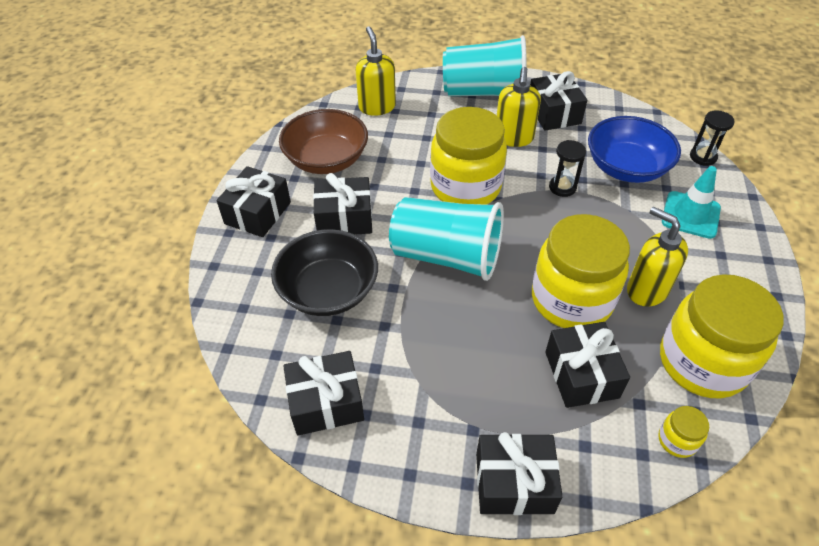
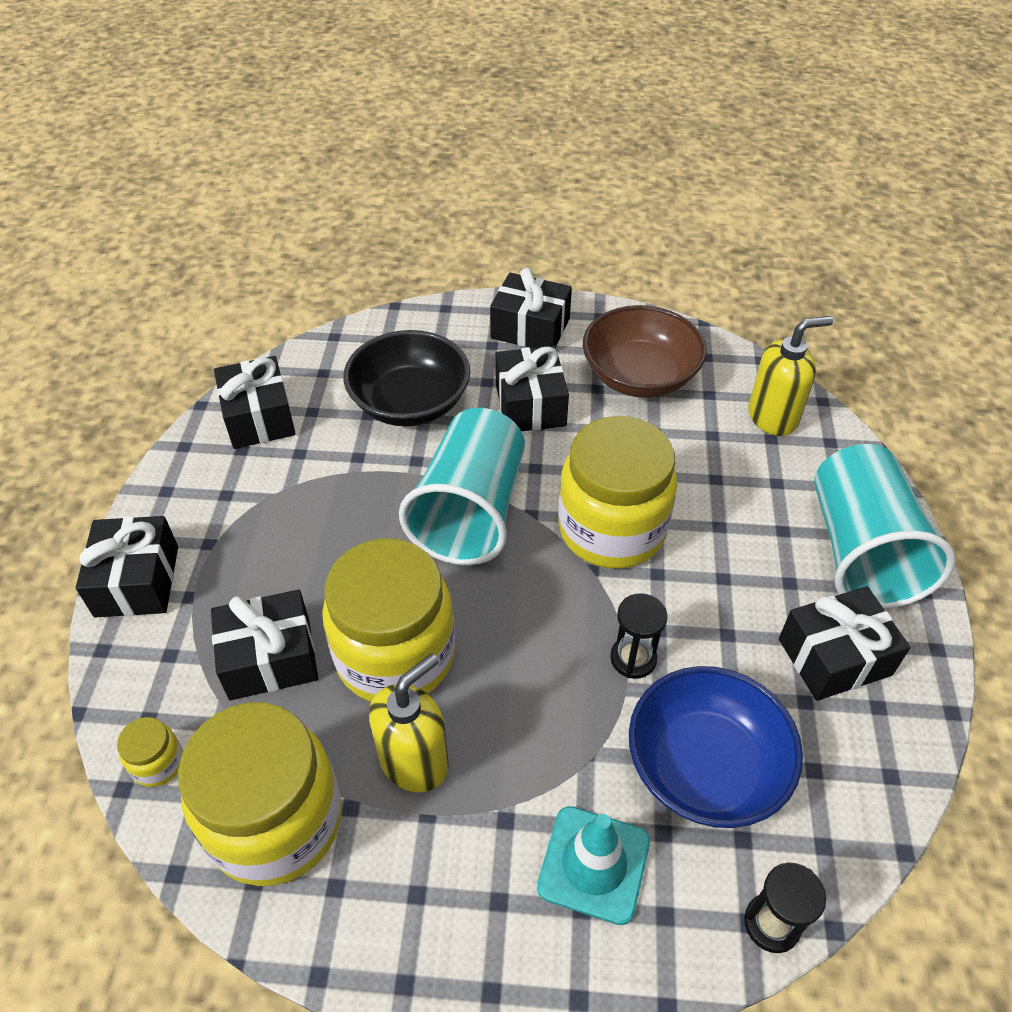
camera: 85 degrees right, 0 degrees up
(514, 138) = (744, 593): yellow soap dispenser -> none

